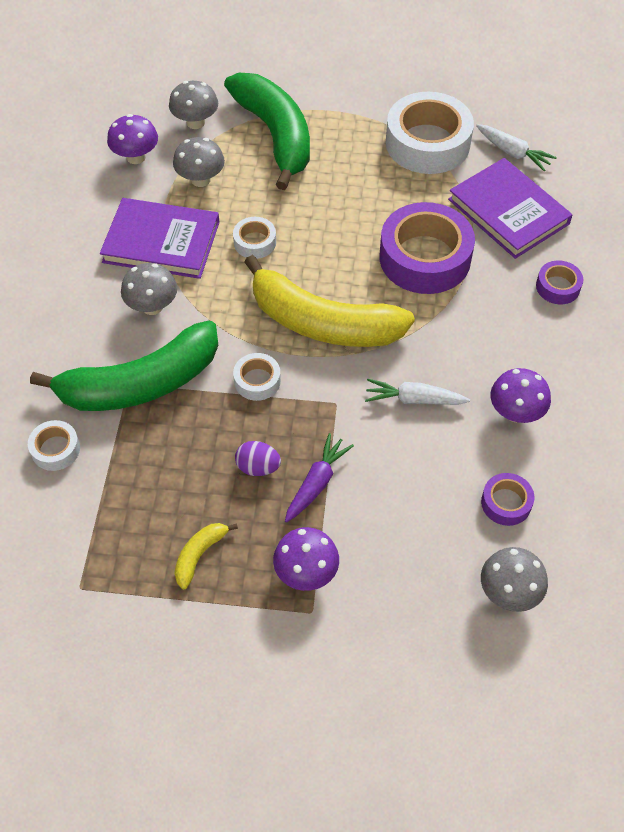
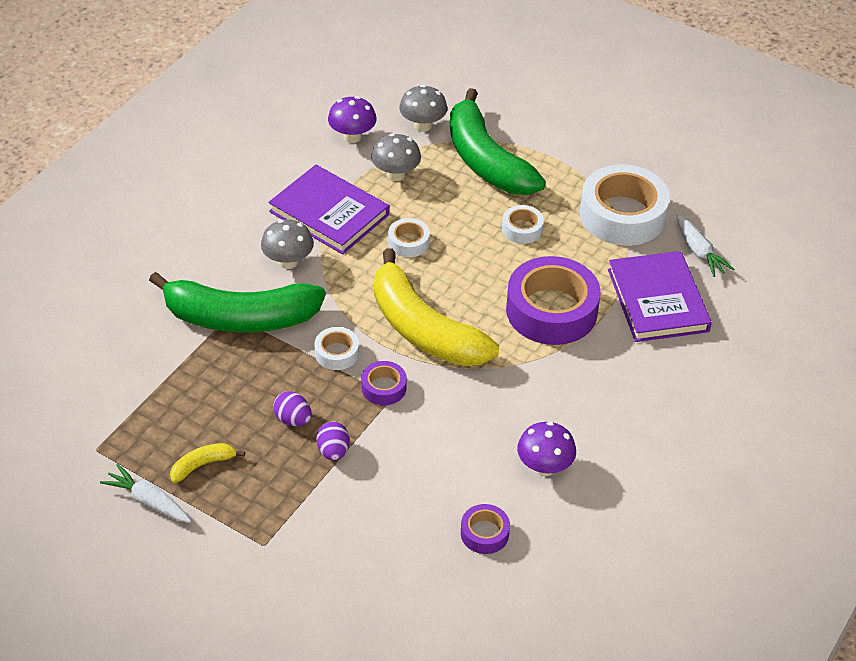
camera: 25 degrees right, 10 degrees down
(55, 449) = (141, 341): white tape -> white tape (522, 229)
(275, 135) = (486, 160): green banana -> green banana turned 150 degrees clockwise
(306, 572) = (279, 514): purple mushroom -> none
(317, 483) = (333, 451): purple carrot -> purple egg
(414, 399) = (461, 420): white carrot -> white carrot (149, 501)
(509, 592) = (437, 602): grey mushroom -> none
(558, 287) = (658, 380): purple tape -> purple tape (383, 388)

